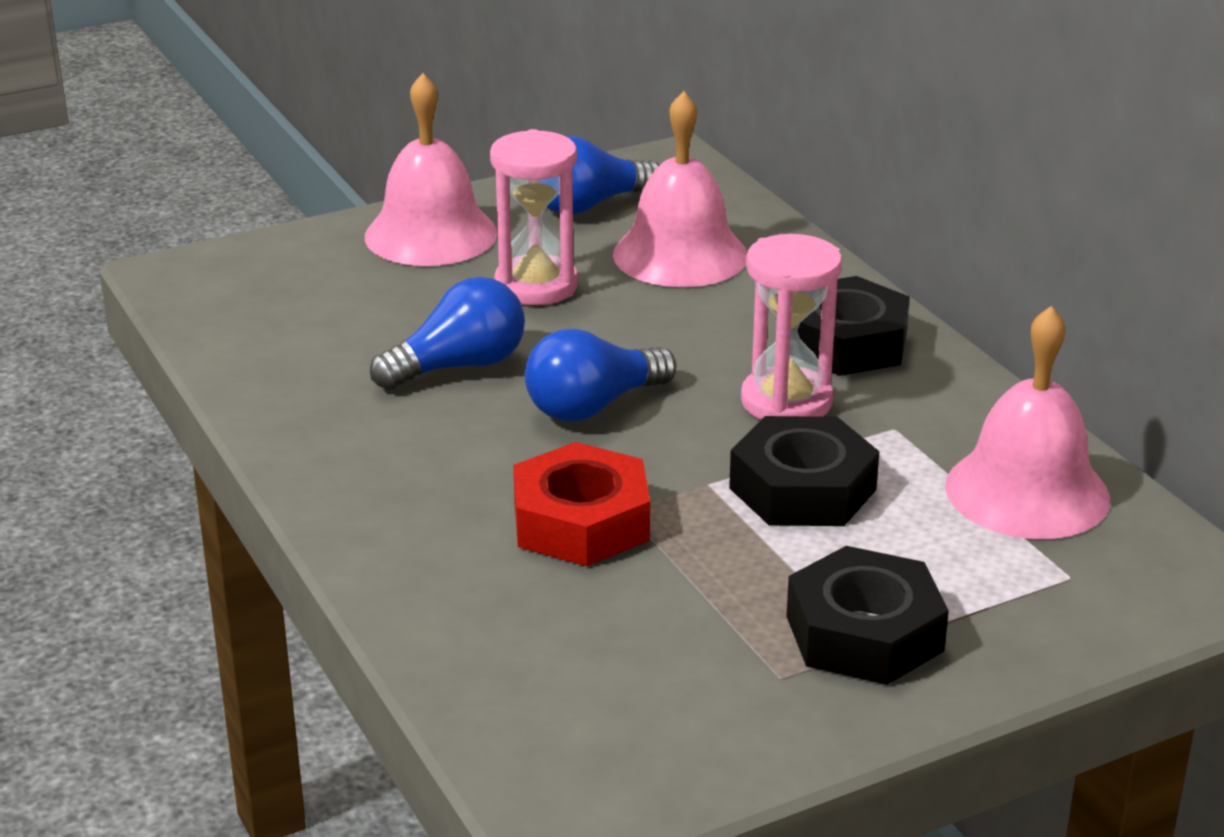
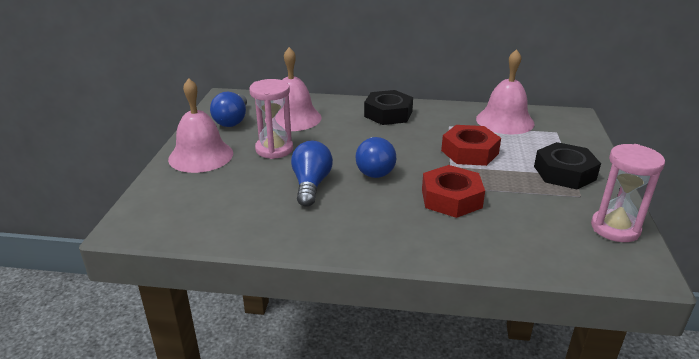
camera: 55 degrees left, 0 degrees up
(786, 402) = (413, 135): pink hourglass -> pink hourglass (615, 228)
(802, 489) = (469, 152): black nut -> red nut

